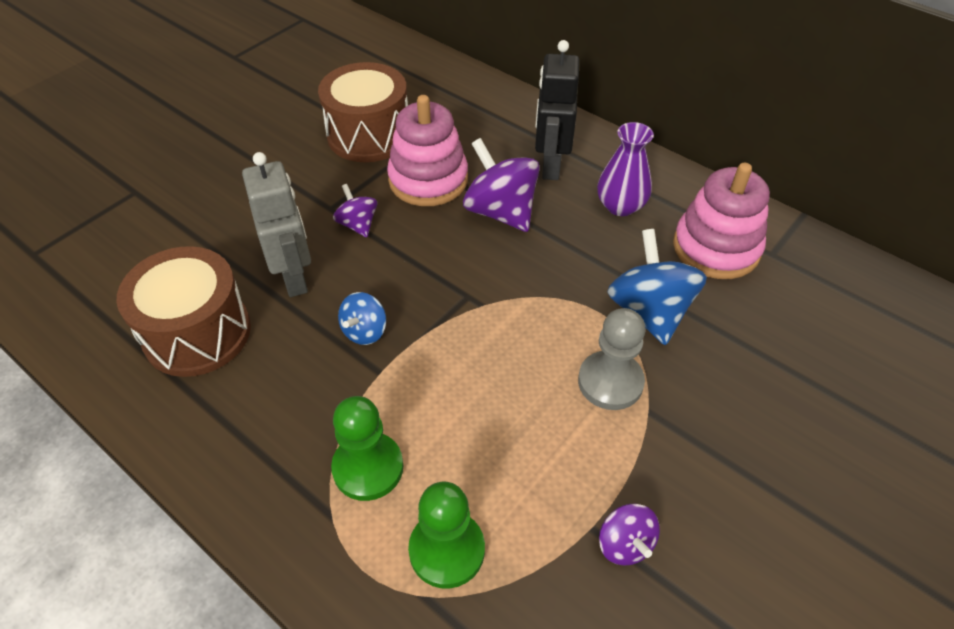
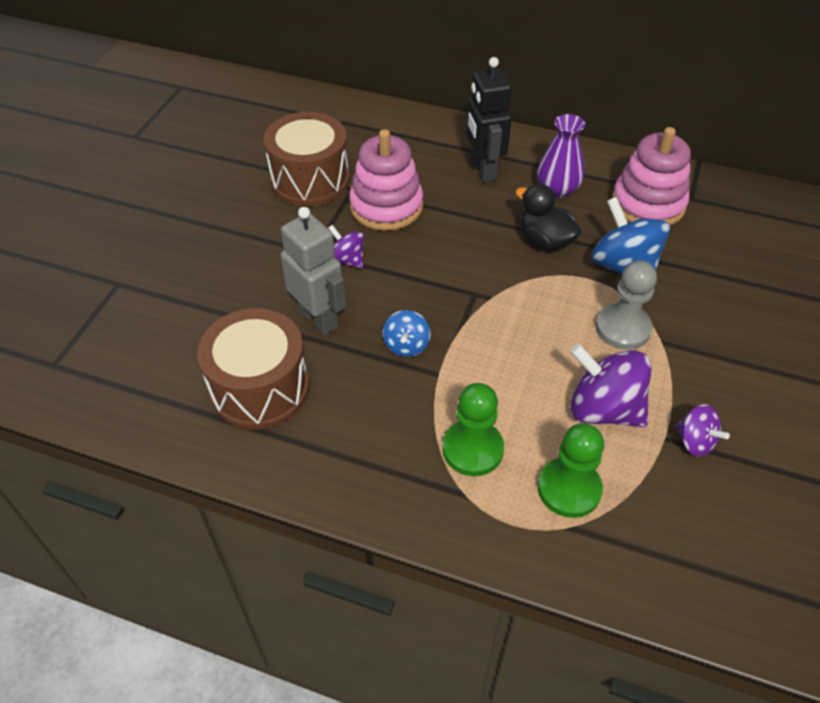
camera: 20 degrees left, 0 degrees up
(501, 212) = (463, 218): purple spinning top -> purple spinning top (604, 409)
(575, 259) = (545, 241): none -> black duck

